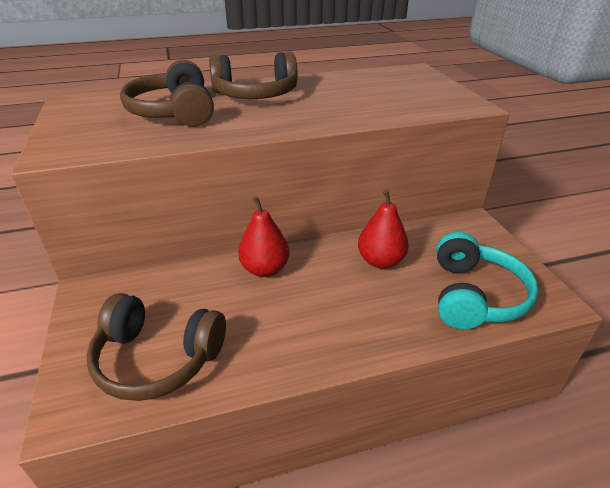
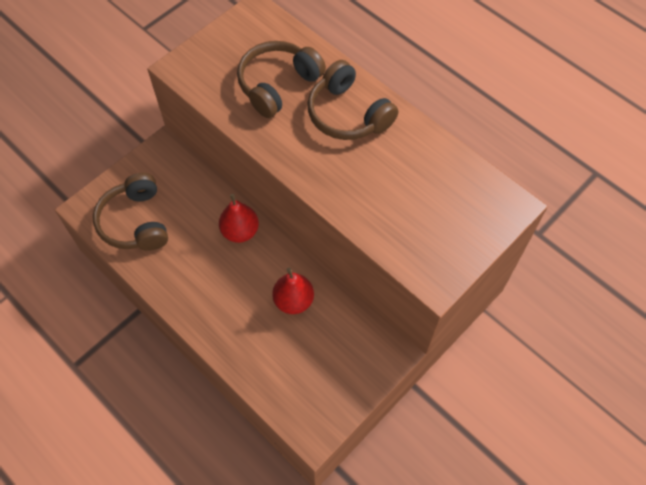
camera: 60 degrees right, 25 degrees up
(474, 295) = (289, 377): turquoise headphones -> none

